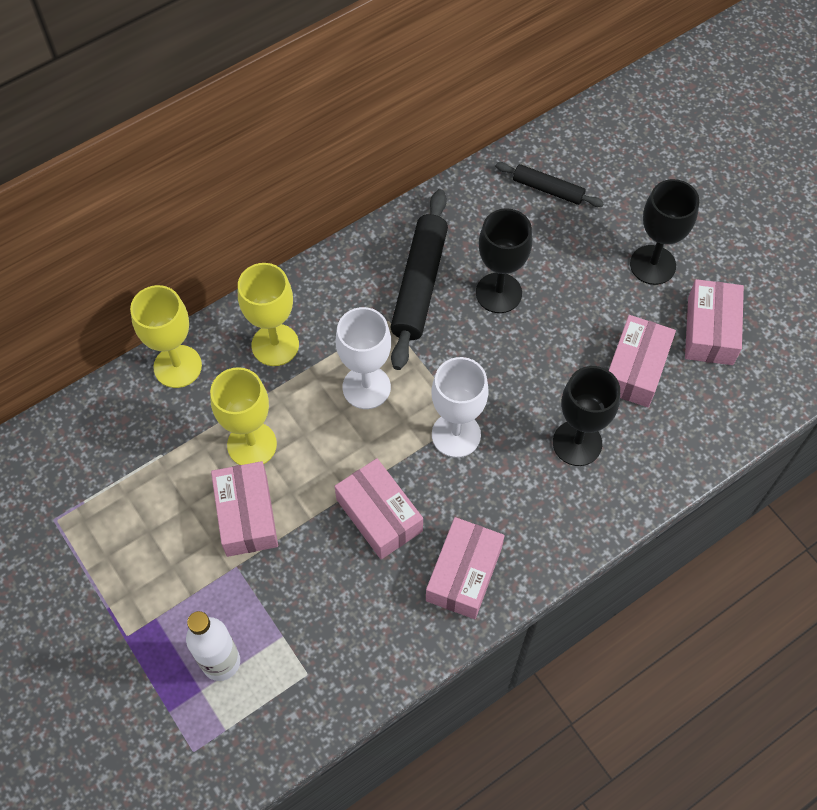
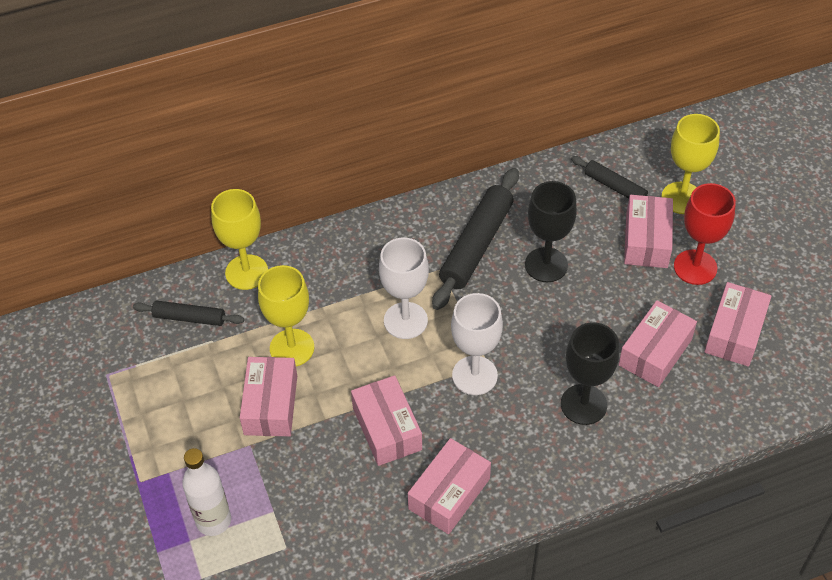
camera: 15 degrees right, 10 degrees down
(128, 433) = (189, 318): none -> black rolling pin
(275, 345) = (335, 271): yellow goblet -> yellow goblet (682, 198)
(595, 244) = (646, 240): none -> pink box
(652, 265) = (695, 267): black goblet -> red goblet

